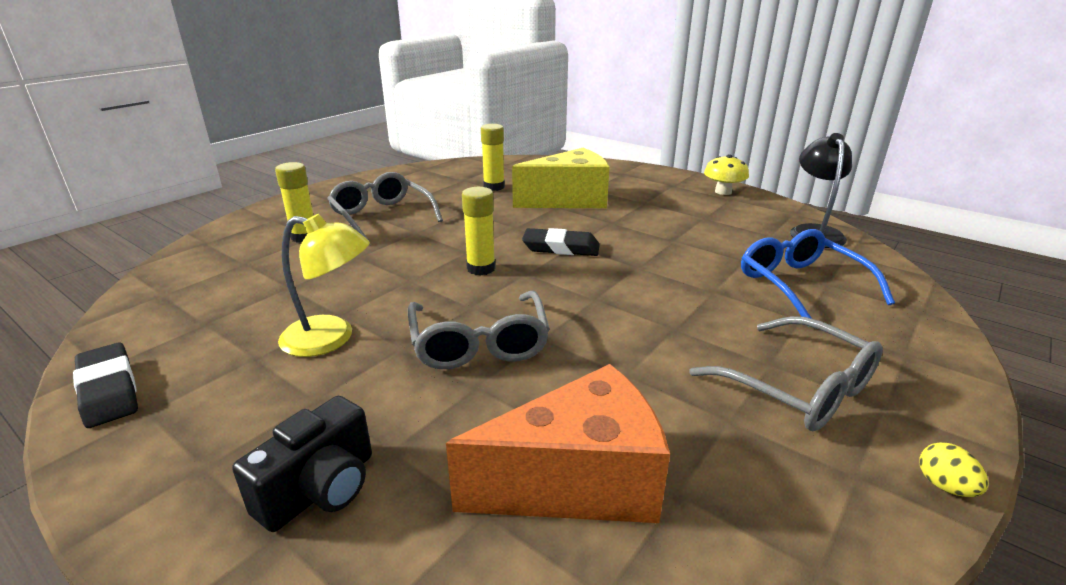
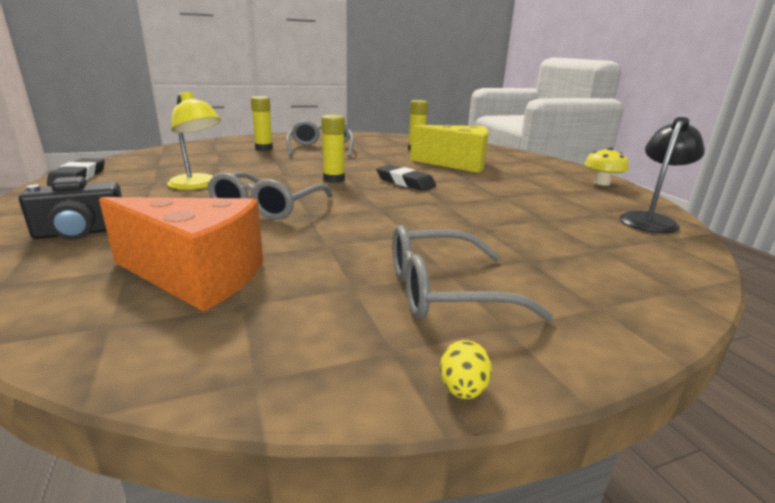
camera: 30 degrees right, 5 degrees down
(798, 388) = (444, 291): grey glasses -> grey glasses turned 90 degrees clockwise
(801, 285) = (570, 243): blue glasses -> none

